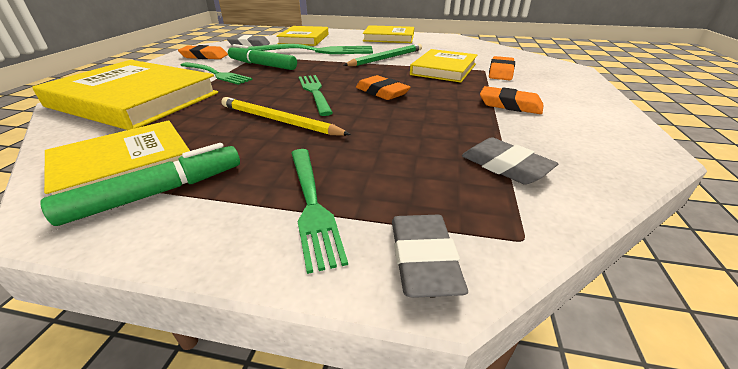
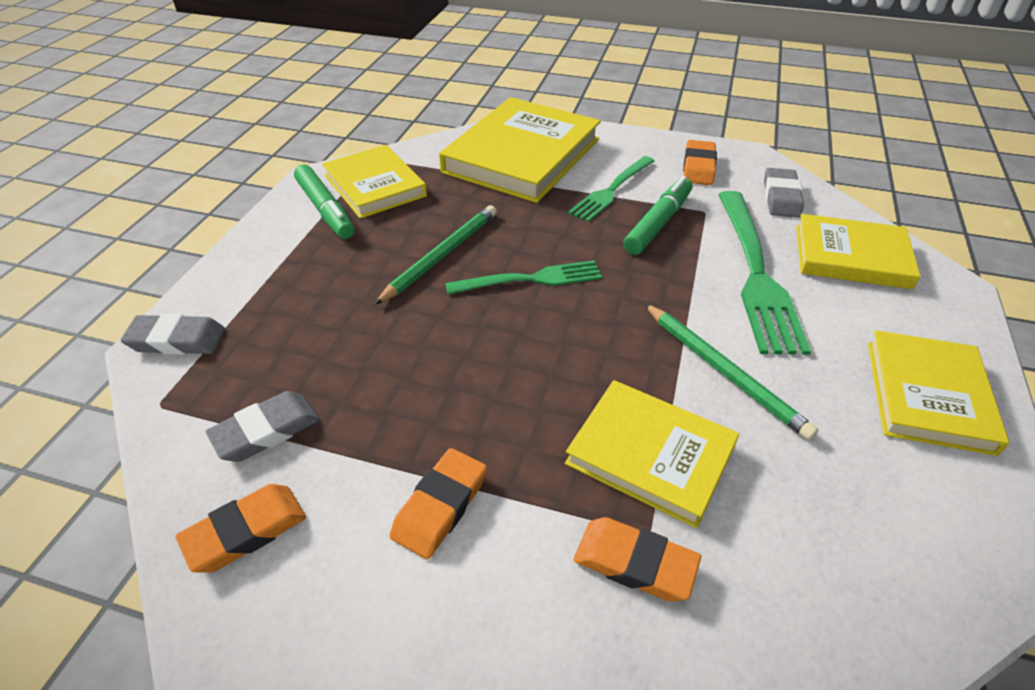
camera: 95 degrees right, 10 degrees up
(279, 121) = (441, 256): yellow pencil -> green pencil
(312, 204) = (271, 285): green fork -> none
(382, 92) = (523, 347): orange eraser -> orange eraser (245, 531)

